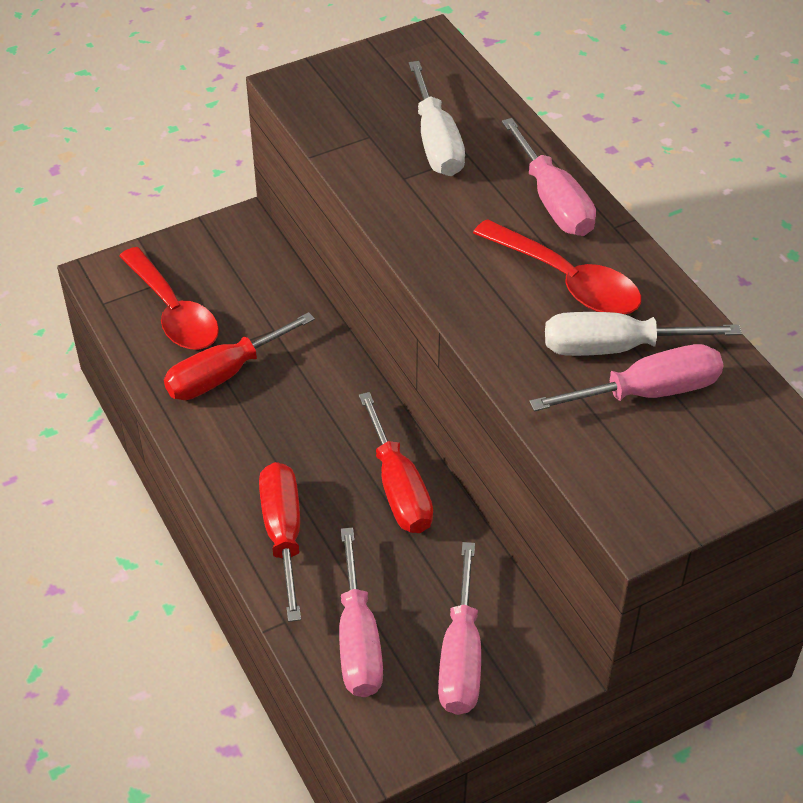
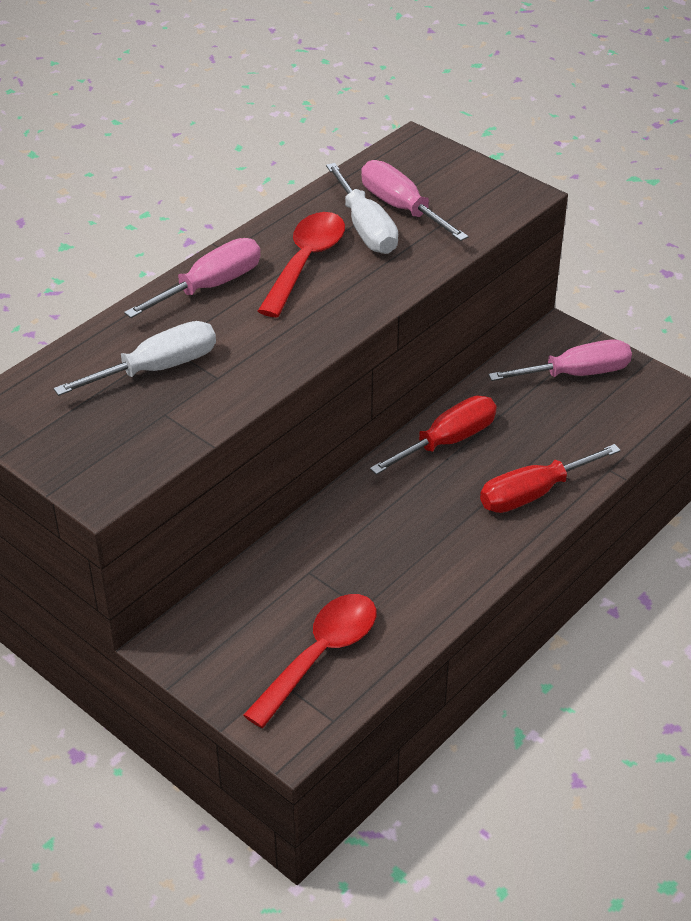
camera: 110 degrees left, 5 degrees down
(224, 374) = (383, 588): red screwdriver -> none
(358, 640) = (598, 426): pink screwdriver -> none

